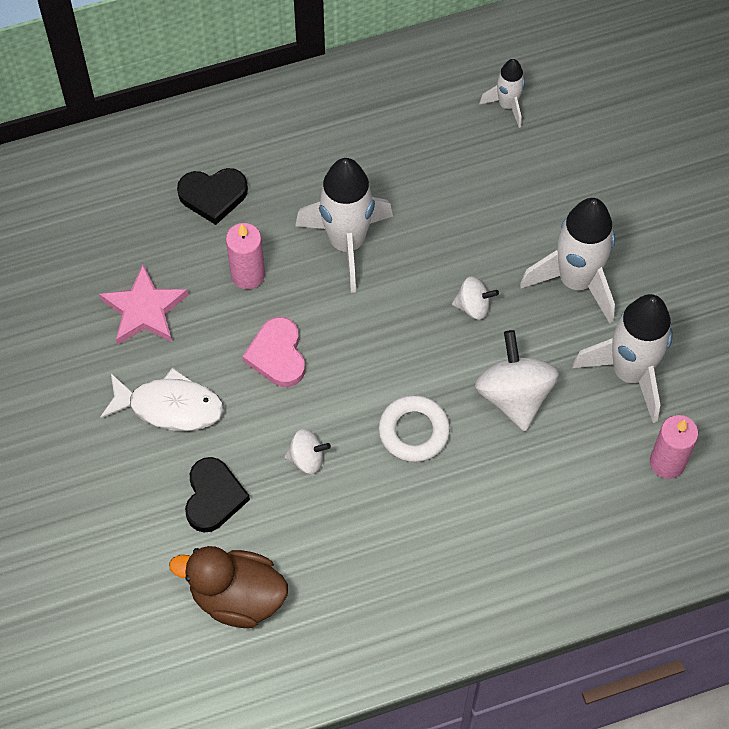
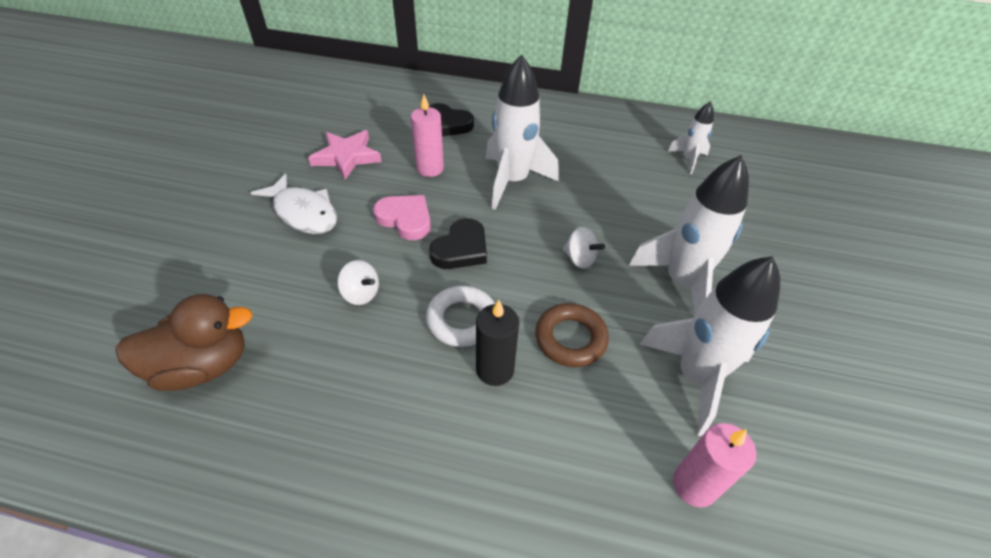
camera: 30 degrees right, 15 degrees down
(213, 497) = (269, 282): black heart -> black heart (461, 249)
(237, 597) = (203, 365): brown duck -> brown duck turned 120 degrees clockwise
(277, 355) = (405, 219): pink heart -> pink heart turned 105 degrees clockwise
(472, 459) = (495, 369): none -> black candle
(514, 395) = (570, 338): white spinning top -> brown ring

